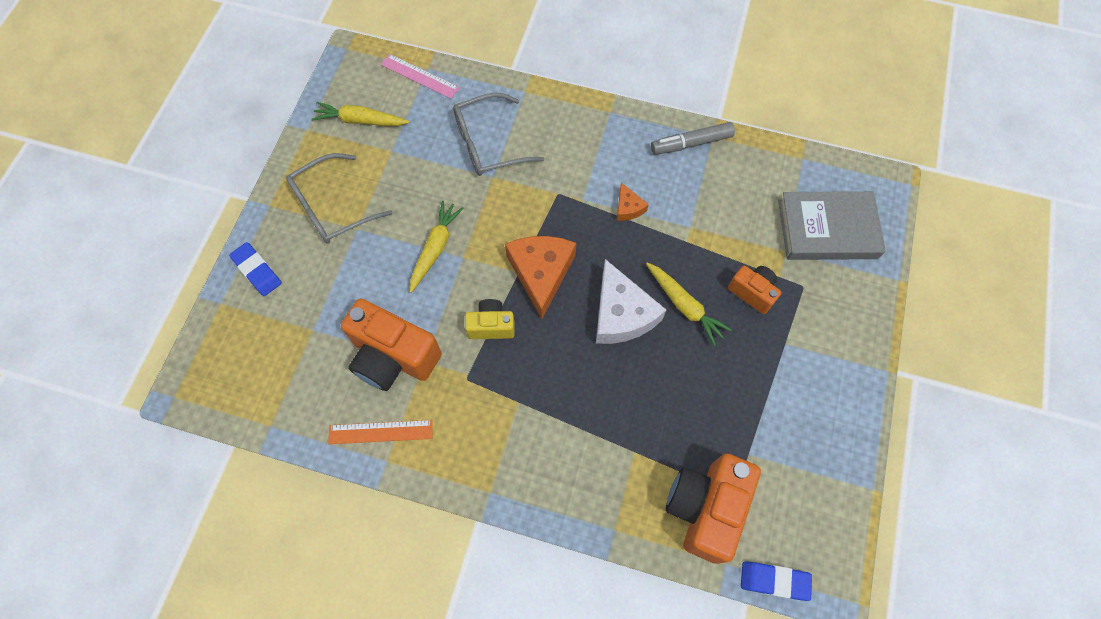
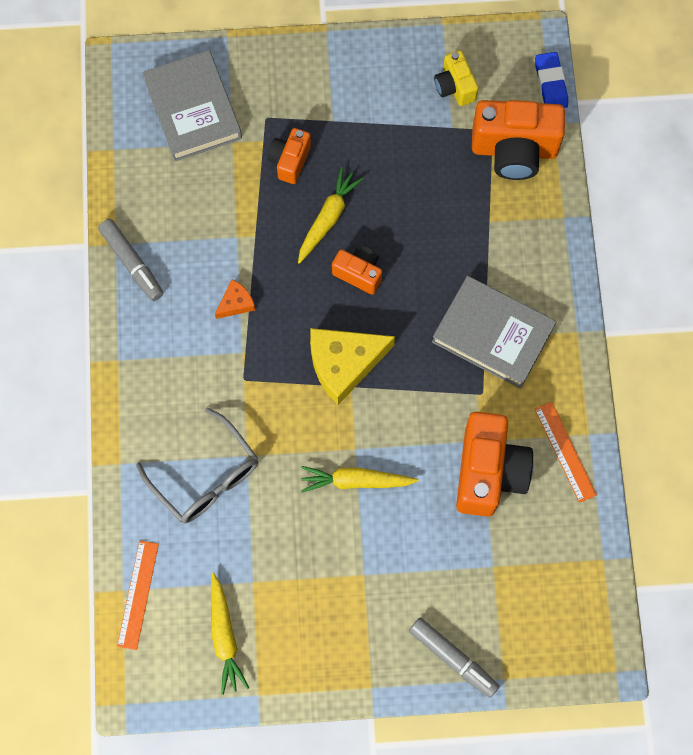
camera: 110 degrees left, 5 degrees up
(257, 271) = (453, 658): blue eraser -> grey marker
(333, 207) = (347, 613): grey glasses -> none
(420, 76) = (138, 594): pink ruler -> orange ruler
(491, 326) = (419, 391): yellow camera -> yellow camera (455, 87)
(518, 410) = (493, 334): none -> grey book
(541, 273) = (344, 364): orange cheese -> yellow cheese
(621, 314) = (359, 273): white cheese -> orange camera

